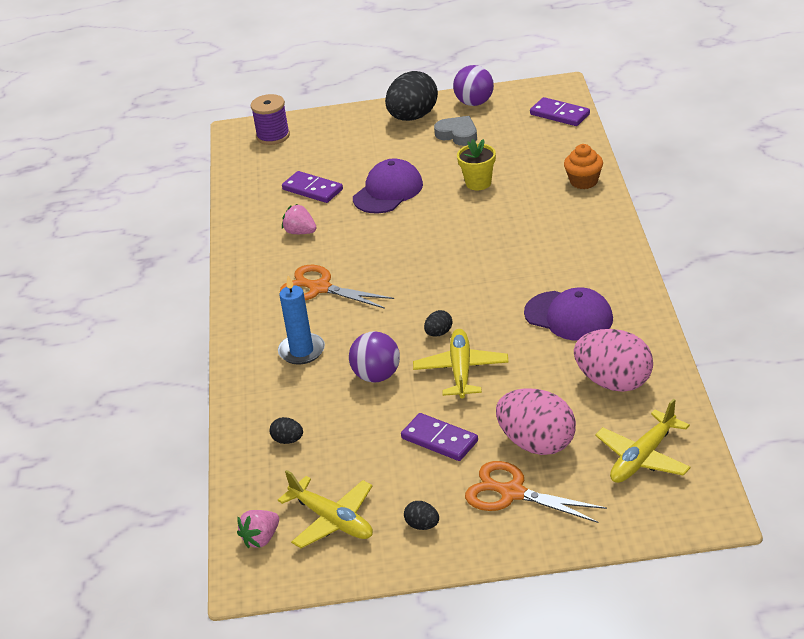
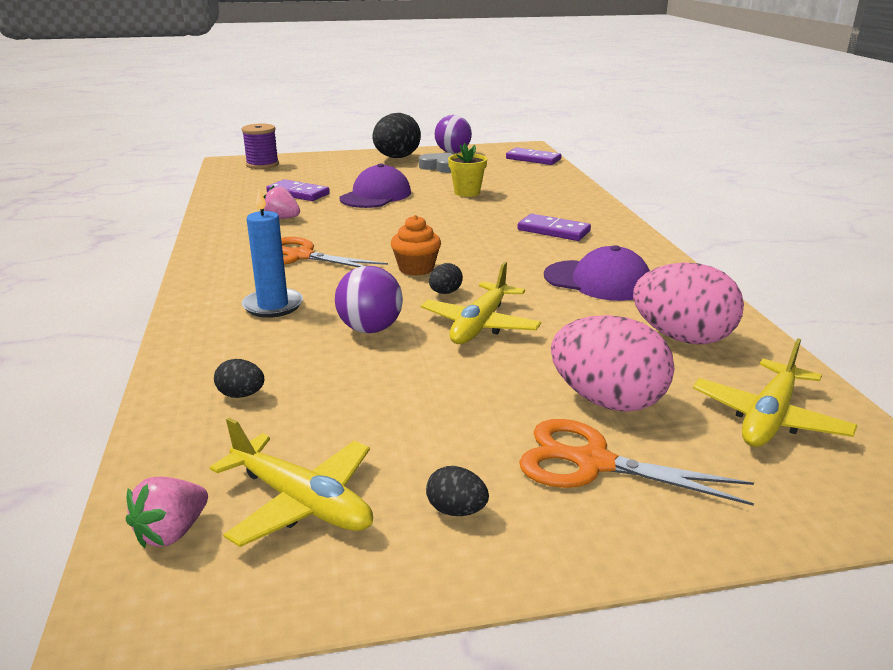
camera: 10 degrees left, 10 degrees down
(439, 440) = (465, 395): purple domino -> purple domino (553, 231)
(461, 370) = (480, 325): yellow plane -> yellow plane turned 150 degrees counterclockwise
(584, 181) = (572, 193): orange cupcake -> orange cupcake (416, 268)

